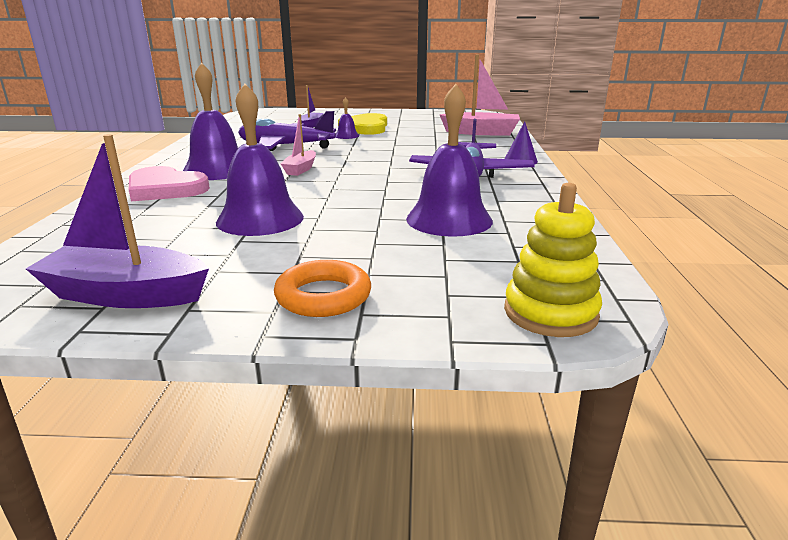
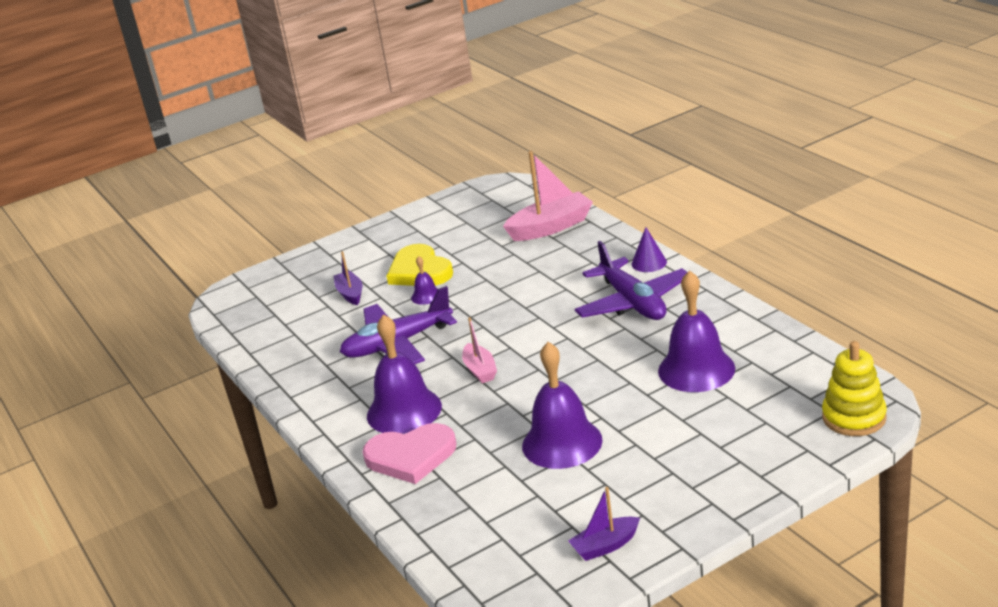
camera: 30 degrees left, 5 degrees up
(126, 295) = (605, 546): purple boat -> purple boat, size x0.57
(323, 296) = (721, 477): orange ring -> none

